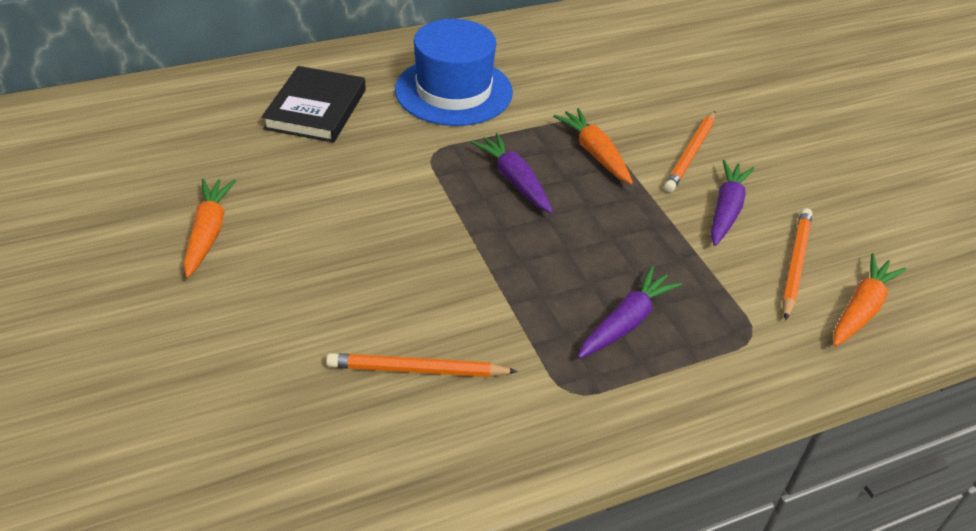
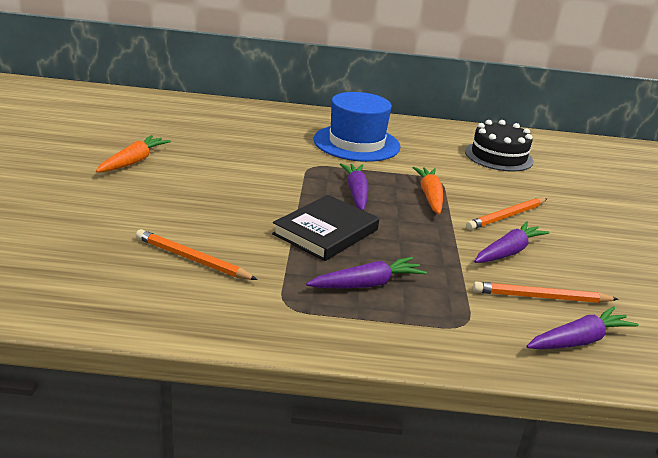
camera: 25 degrees right, 15 degrees down
(316, 109) = (257, 129): black book -> black book (326, 232)
(621, 55) = (498, 156): none -> black cake
(795, 264) = (541, 297): orange pencil -> orange pencil turned 135 degrees counterclockwise
(861, 309) = (579, 340): orange carrot -> purple carrot

